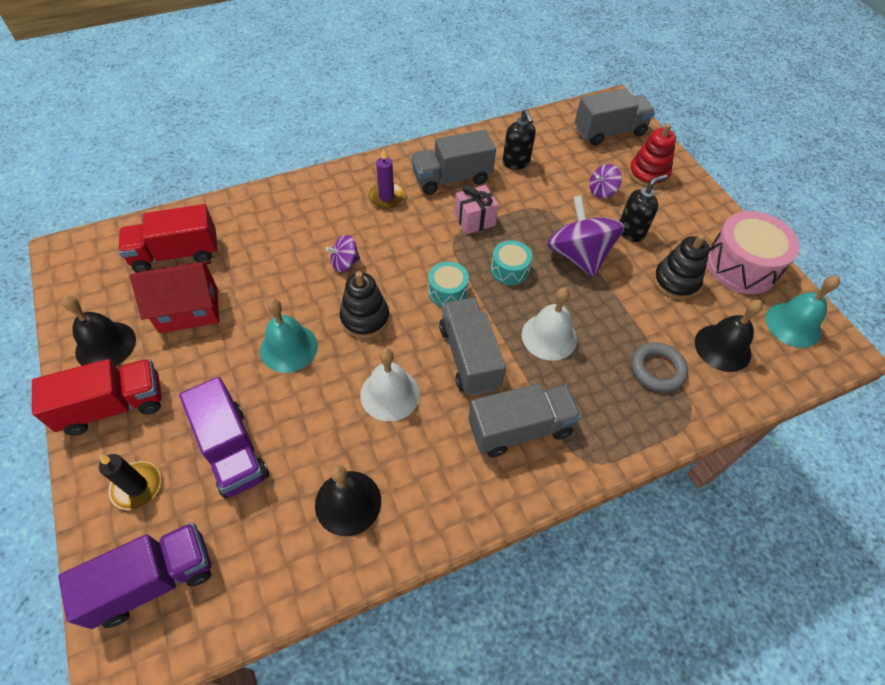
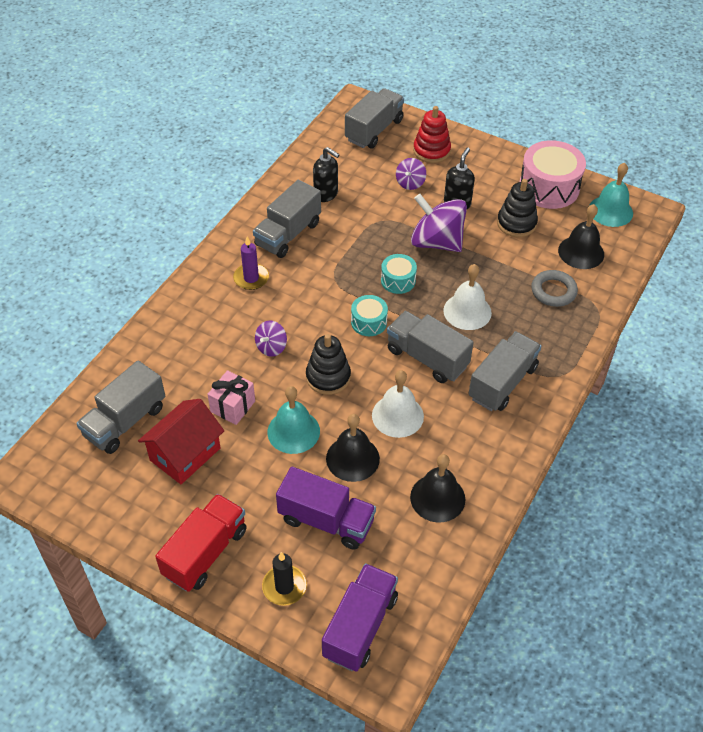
camera: 35 degrees left, 5 degrees down
(105, 345) = (147, 519): black bell -> black bell (352, 458)
(176, 254) = (125, 421): red truck -> grey truck
(474, 220) = (337, 257): pink gift -> pink gift (233, 406)

